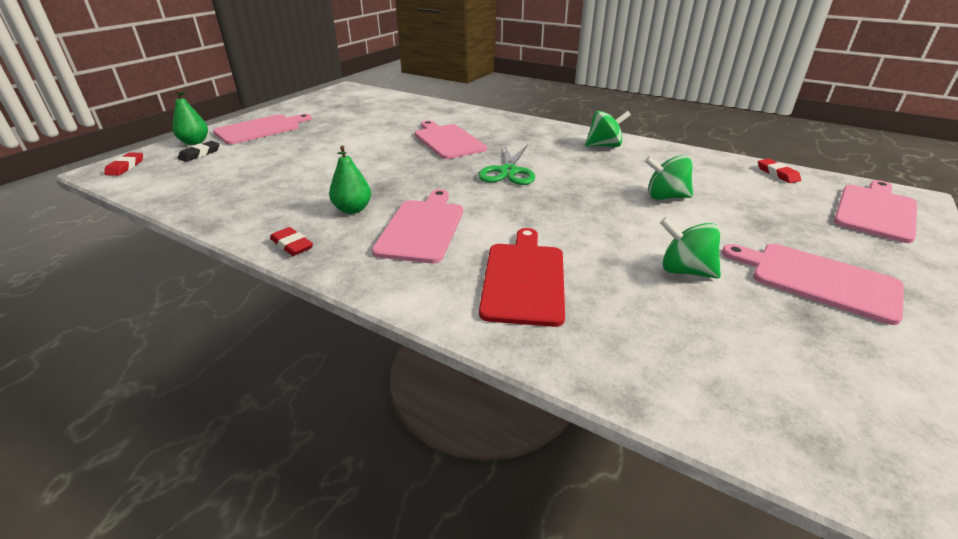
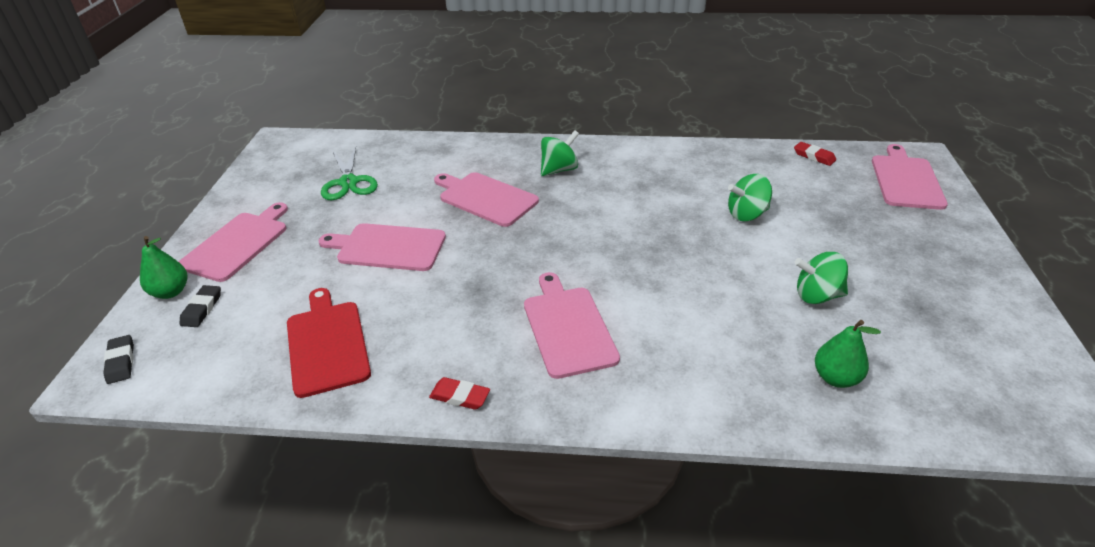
camera: 25 degrees left, 5 degrees up
(125, 167) = (121, 362): red eraser -> black eraser
(352, 209) = (476, 328): green pear -> green pear (835, 378)
(508, 171) = (586, 225): green scissors -> green scissors (348, 182)
(524, 279) = (705, 353): red cutting board -> red cutting board (327, 344)
(604, 146) = (647, 161): green spinning top -> green spinning top (559, 170)
(818, 280) = (909, 270): pink cutting board -> pink cutting board (388, 247)

